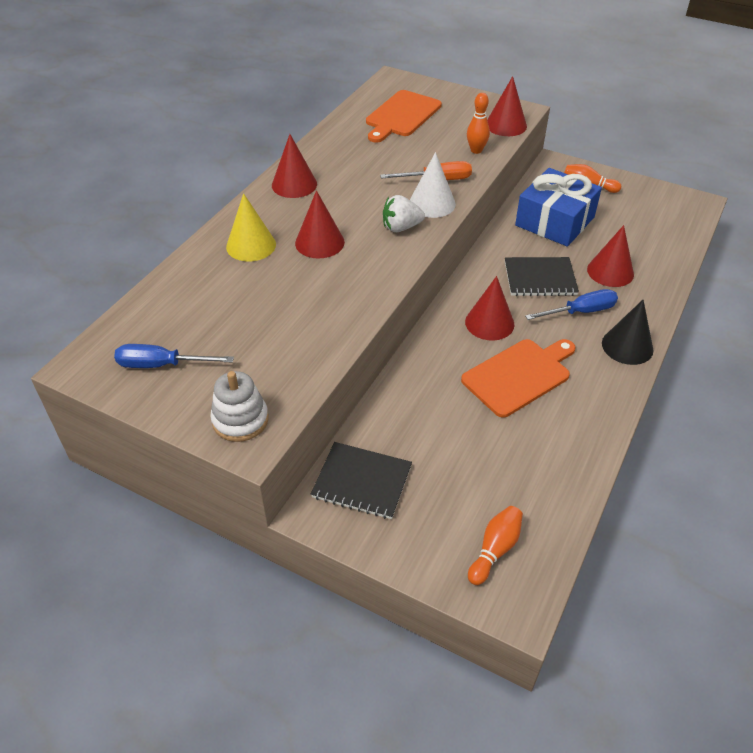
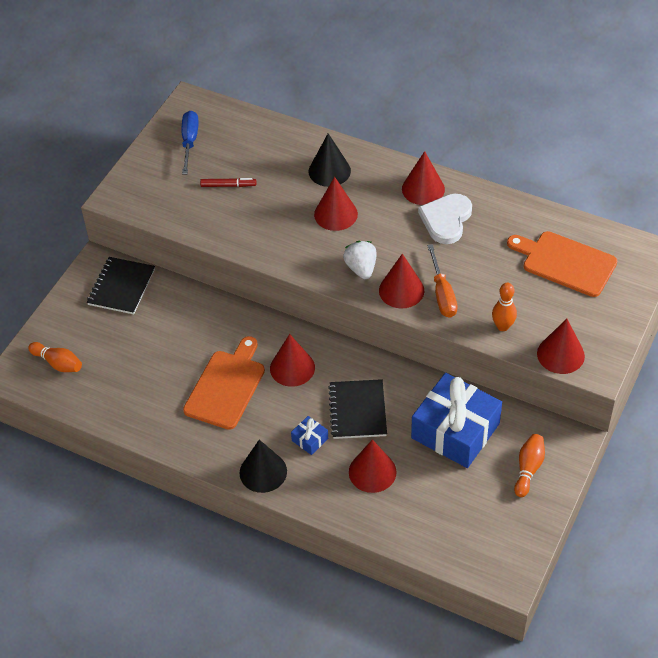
camera: 90 degrees right, 5 degrees up
(240, 420) = (135, 190): white stacking toy -> none
(251, 245) = (329, 171): yellow cone -> black cone
(254, 327) = (228, 185): none -> red marker
(340, 173) = (446, 220): none -> white heart
(432, 203) = (401, 290): white cone -> red cone
(519, 375) = (226, 386): orange cutting board -> orange cutting board turned 120 degrees counterclockwise
(580, 312) = (310, 439): blue screwdriver -> blue gift

